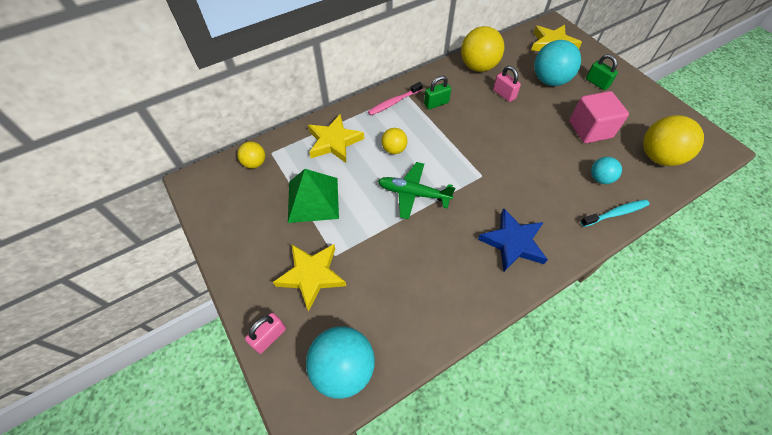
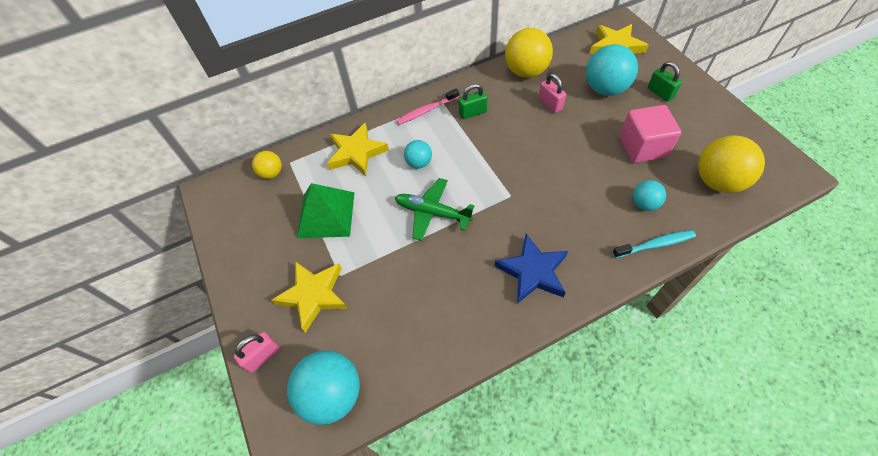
camera: 10 degrees right, 0 degrees up
(394, 149) = (419, 163): yellow ball -> turquoise ball

